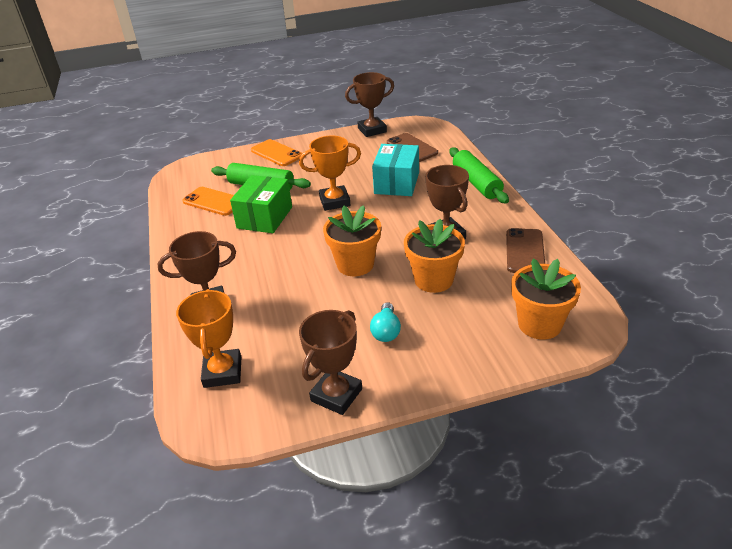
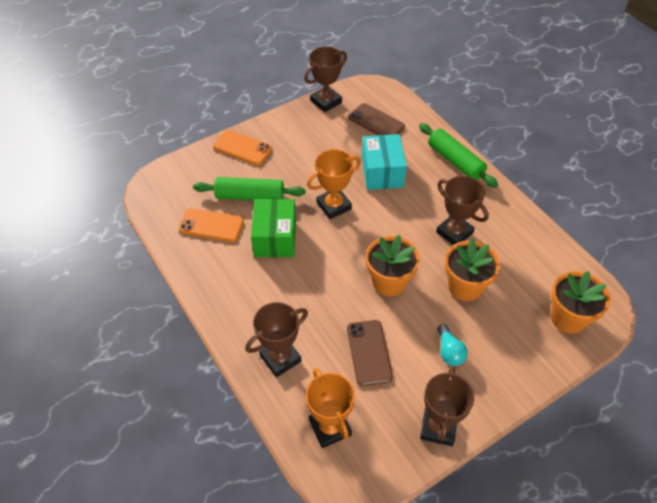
camera: 20 degrees left, 15 degrees up
(525, 251) = (528, 239): brown phone -> brown phone (369, 352)

